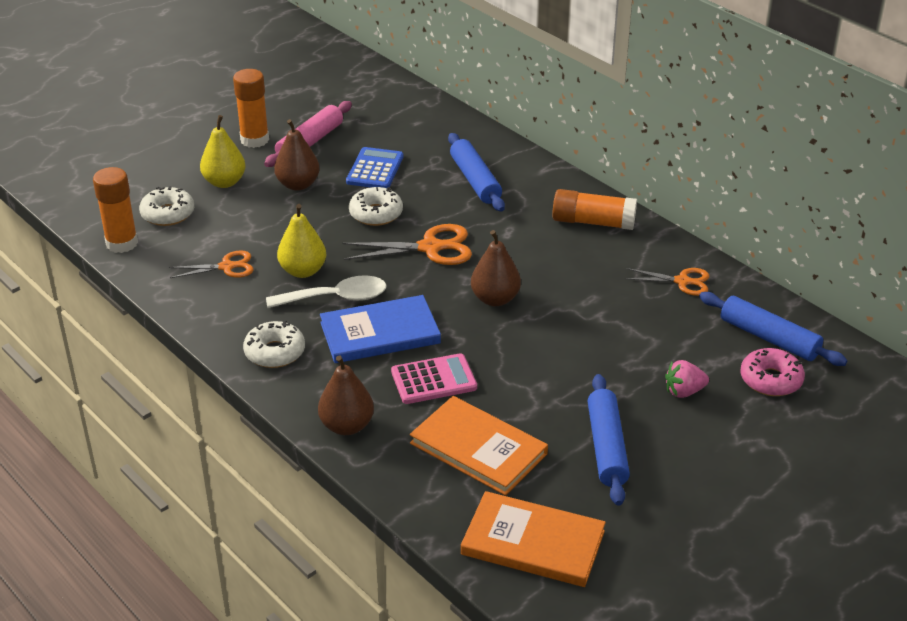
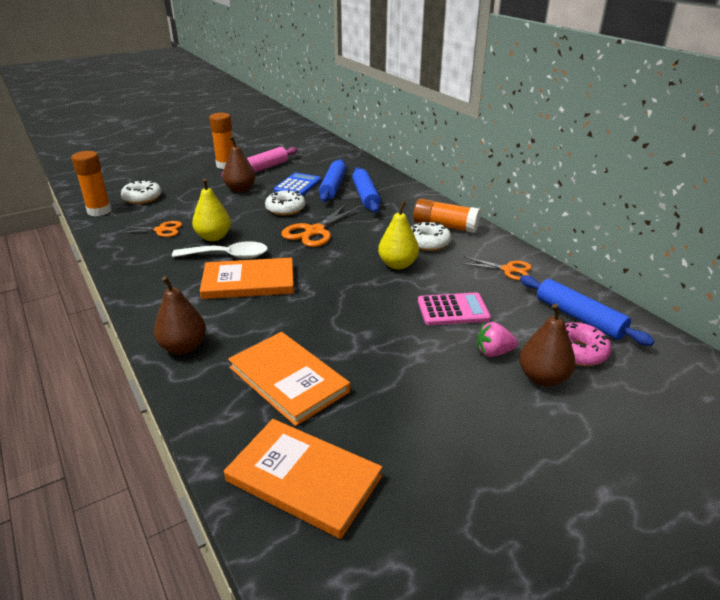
camera: 10 degrees right, 5 degrees down
(224, 182) = (192, 184): yellow pear -> yellow pear (398, 265)
(275, 352) = (159, 287): white donut -> white donut (428, 243)
(380, 333) = (249, 282): blue book -> orange book
(430, 248) = (315, 231): orange scissors -> orange scissors turned 120 degrees clockwise
(434, 380) = (275, 319): pink calculator -> pink calculator (453, 310)
(495, 299) = (350, 267): brown pear -> brown pear (543, 378)
(606, 447) = (408, 392): blue rolling pin -> blue rolling pin (333, 187)

